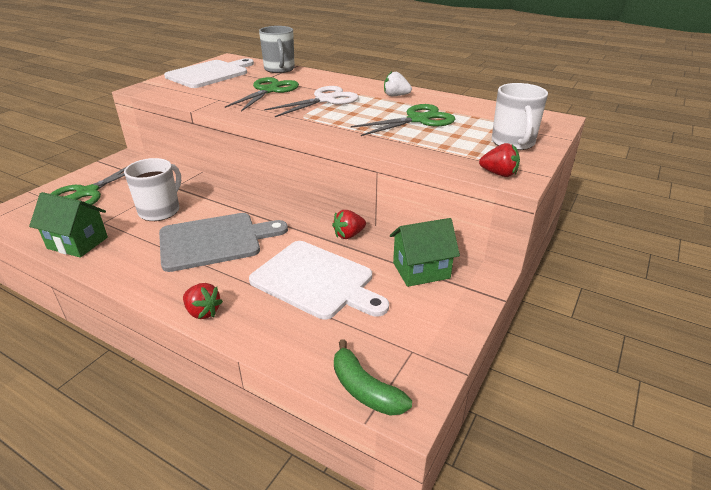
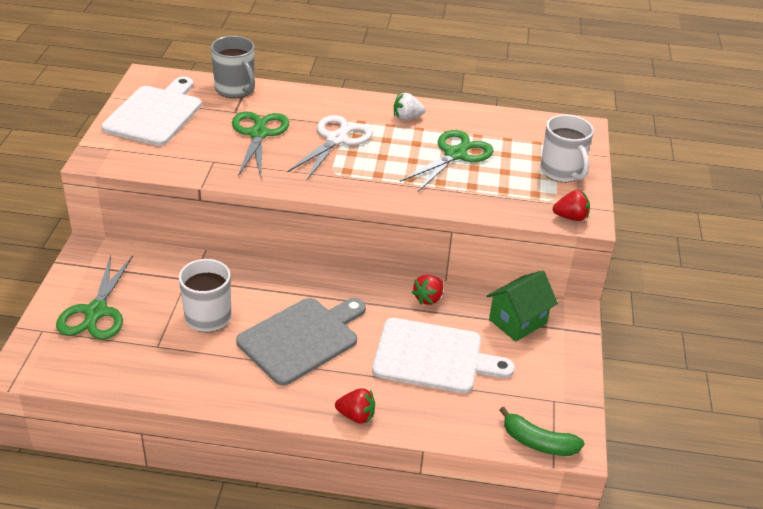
camera: 25 degrees left, 5 degrees up
(78, 243) = (156, 378): green house -> none

